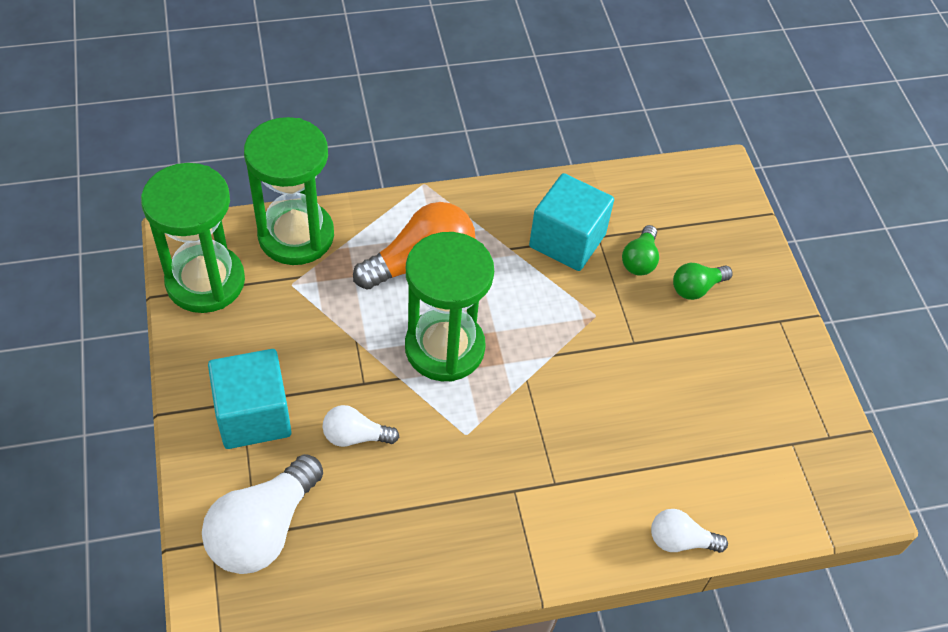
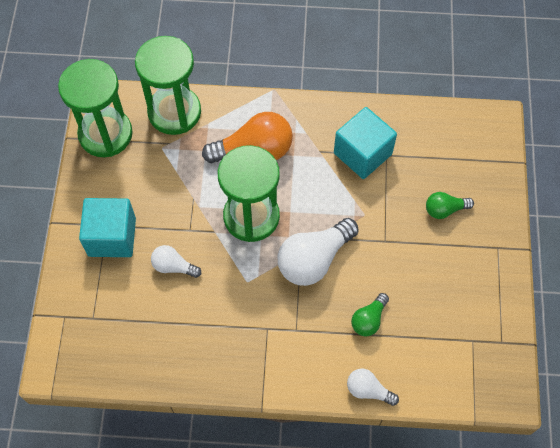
camera: 20 degrees right, 10 degrees up
(263, 530) = (98, 316): white light bulb -> white light bulb (314, 260)
(640, 260) = (410, 179): green light bulb -> green light bulb (368, 320)

